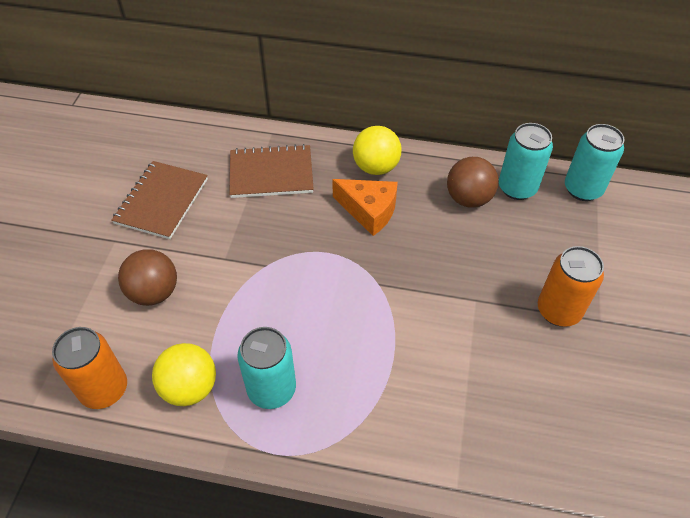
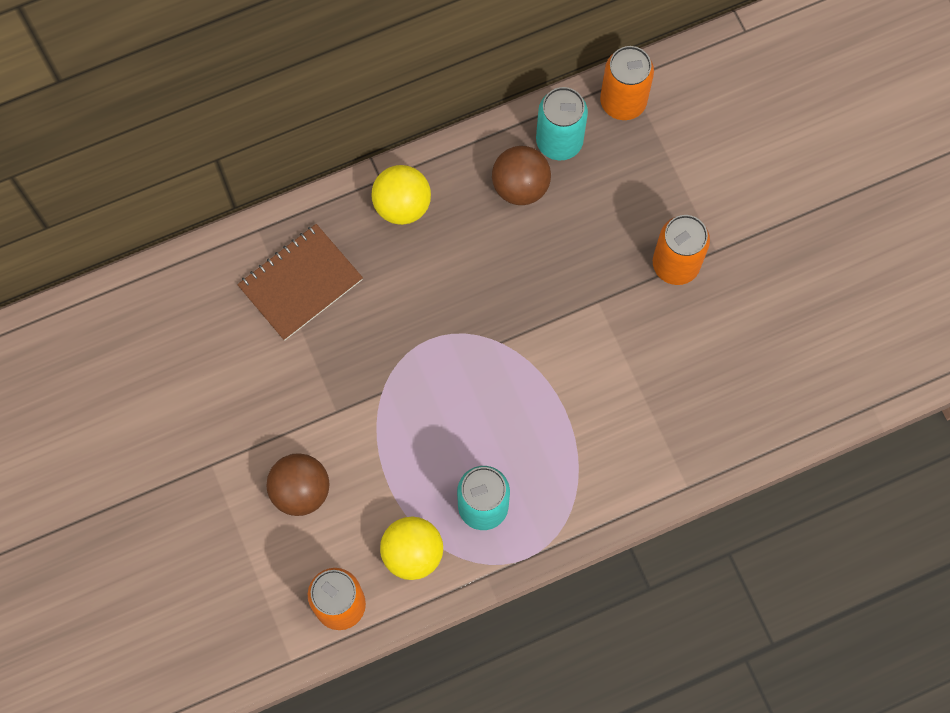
camera: 35 degrees left, 20 degrees up
(162, 201) = (217, 390): brown notebook -> none
(369, 211) = (434, 265): orange cheese -> none
(583, 189) = (623, 102): turquoise can -> orange can

